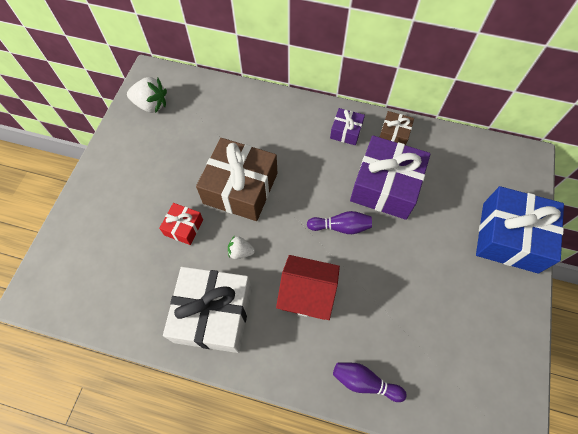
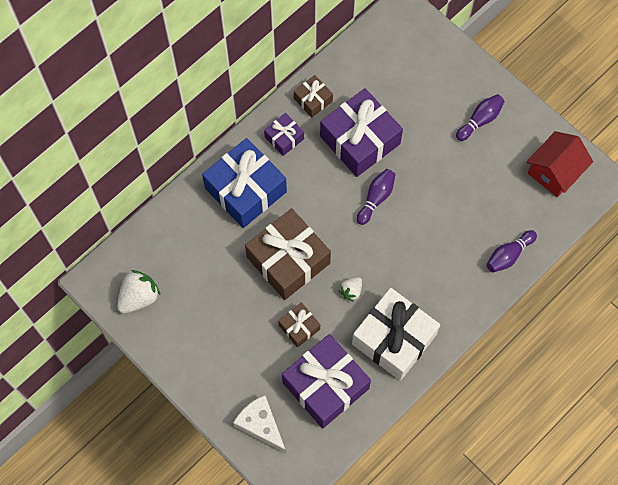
camera: 60 degrees left, 5 degrees up
(78, 243) = (261, 425): none -> white cheese
(138, 277) = (325, 385): none -> purple gift
(184, 227) = (299, 327): red gift -> brown gift
(307, 294) = (418, 258): red house -> red house (554, 172)
(482, 277) = (480, 120): none -> purple bowling pin
(509, 237) = (461, 77): blue gift -> blue gift (245, 190)

